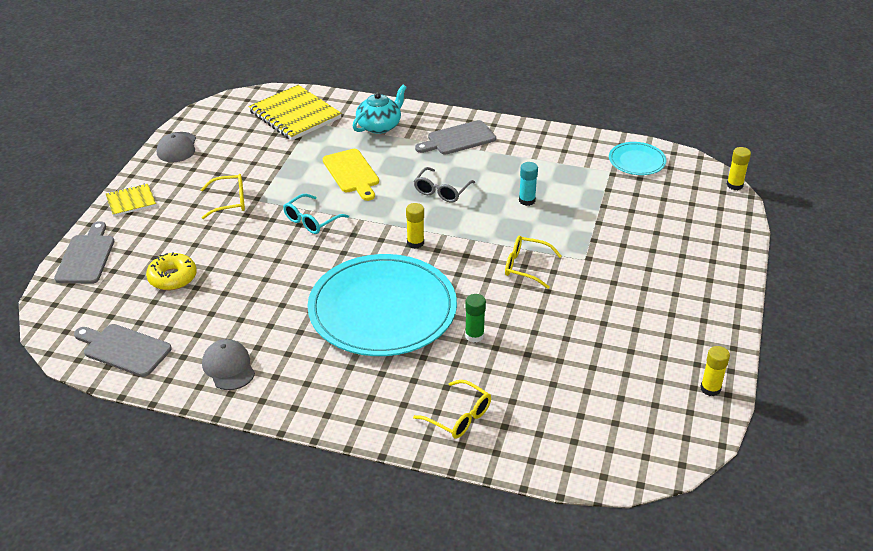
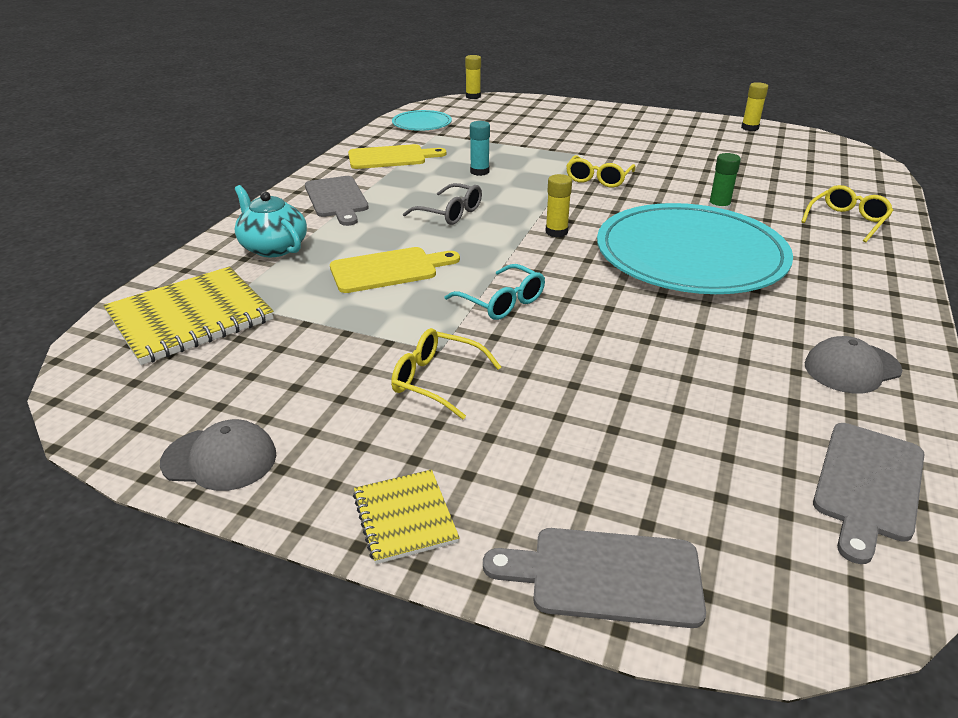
camera: 85 degrees left, 5 degrees down
(172, 277) = (657, 437): yellow donut -> none
(230, 201) = (436, 380): yellow glasses -> yellow glasses turned 60 degrees counterclockwise
(546, 153) = (390, 157): none -> yellow cutting board

